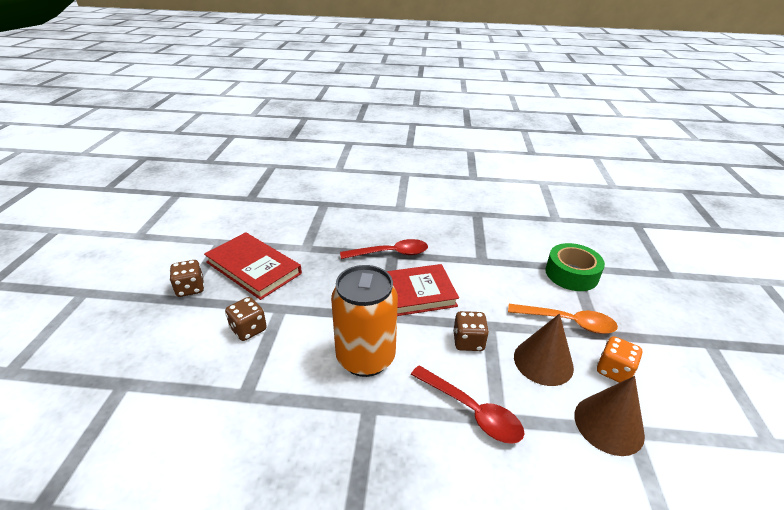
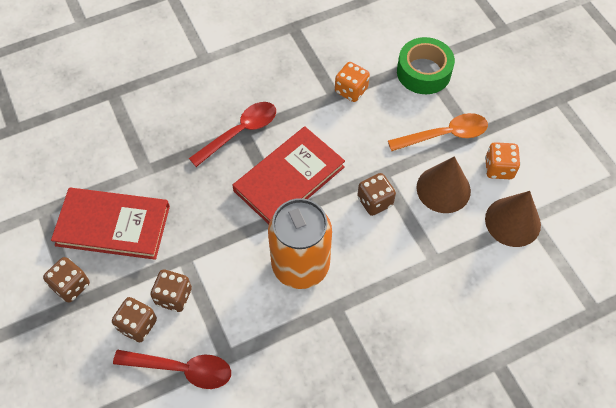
camera: 30 degrees left, 25 degrees up
(204, 335) = (138, 325): none -> brown dice
(471, 411) = (412, 266): red spoon -> red spoon (181, 369)
(498, 262) = (351, 90): none -> orange dice

